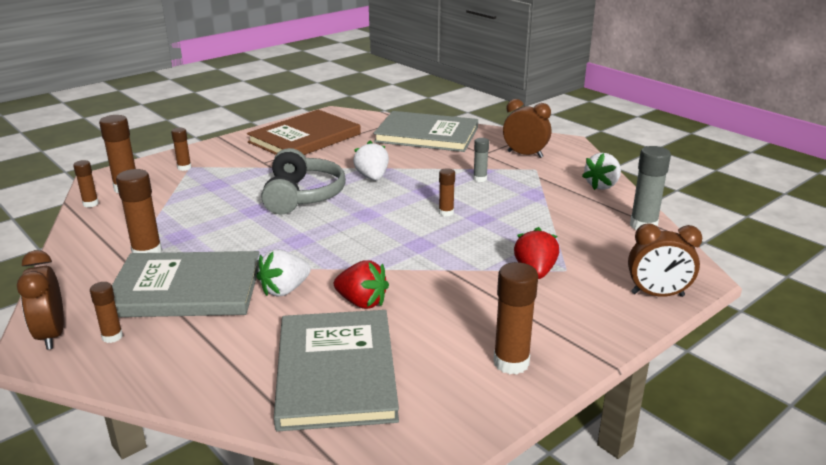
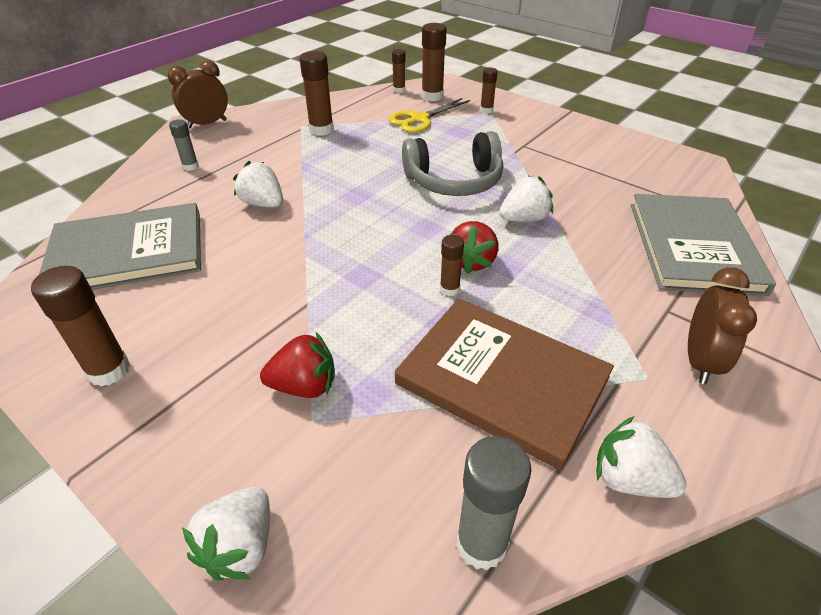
camera: 80 degrees right, 15 degrees up
(112, 337) = (201, 145): brown glue stick -> none
(173, 199) = (419, 119): none -> yellow scissors
(186, 289) = (265, 158): grey book -> none
(305, 138) = (604, 157): brown book -> brown book (502, 380)
(362, 302) = (239, 251): red strawberry -> red strawberry (472, 261)
(480, 179) = (570, 313): grey glue stick -> grey glue stick (190, 166)
(657, 294) = (240, 546): brown clock -> white strawberry

